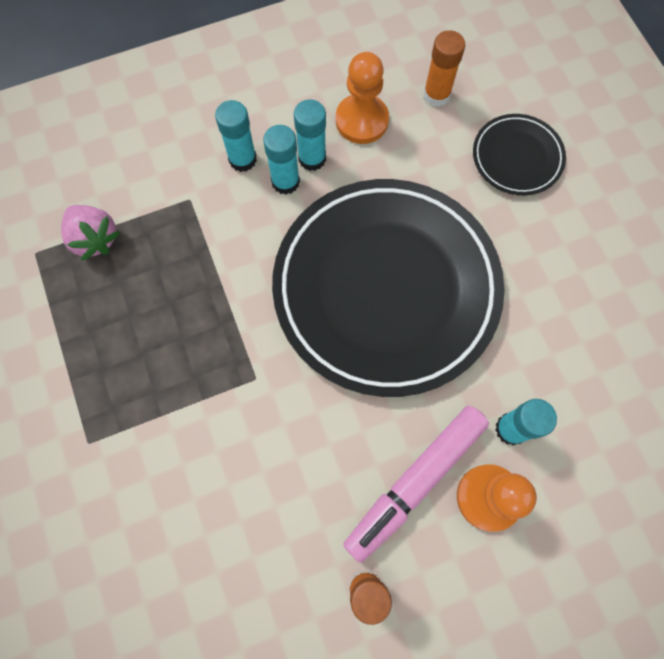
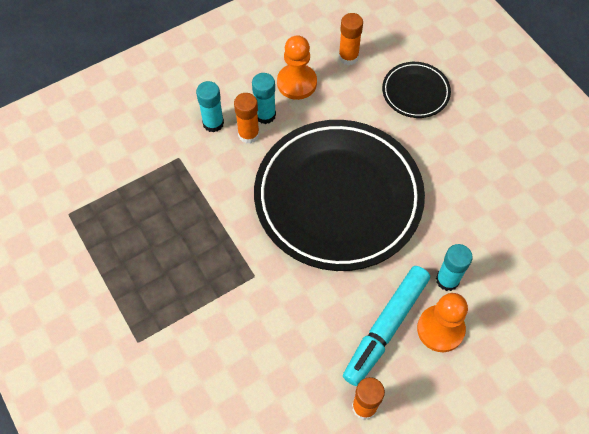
camera: 10 degrees left, 10 degrees down
(95, 238) = (112, 196): pink strawberry -> none
(285, 182) = (248, 134): turquoise glue stick -> orange glue stick
(415, 482) = (386, 328): pink marker -> turquoise marker

